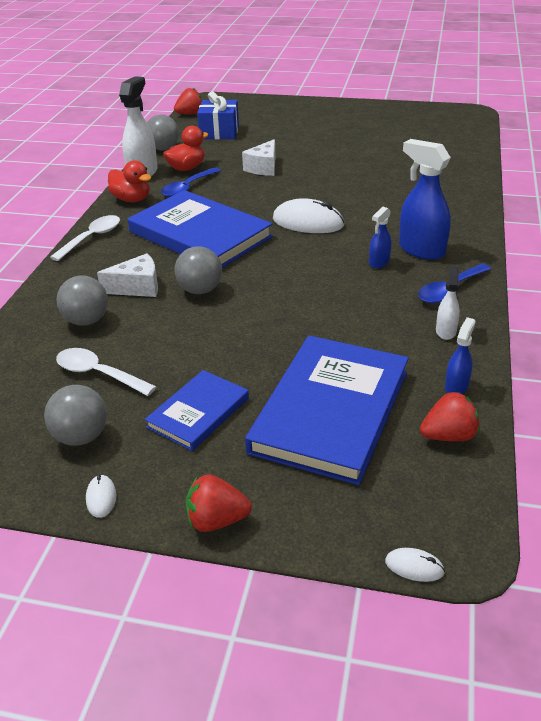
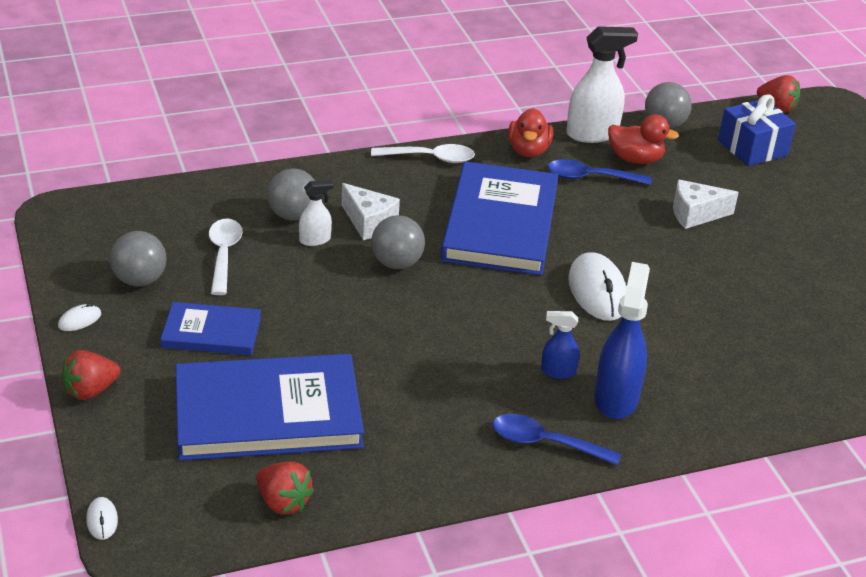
camera: 55 degrees right, 0 degrees up
(216, 520) = (90, 391): red strawberry -> red strawberry turned 90 degrees counterclockwise
(445, 331) = (459, 459): white spray bottle -> white spray bottle (315, 240)
(456, 386) = (365, 490): blue spray bottle -> none

